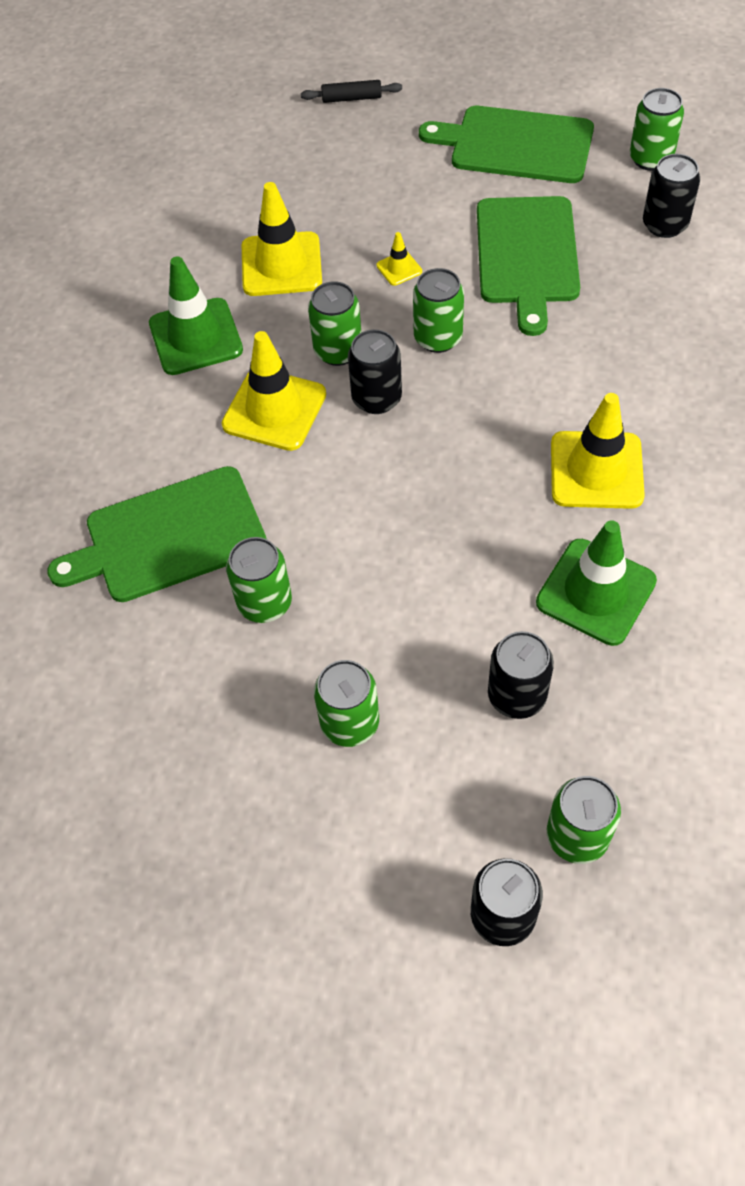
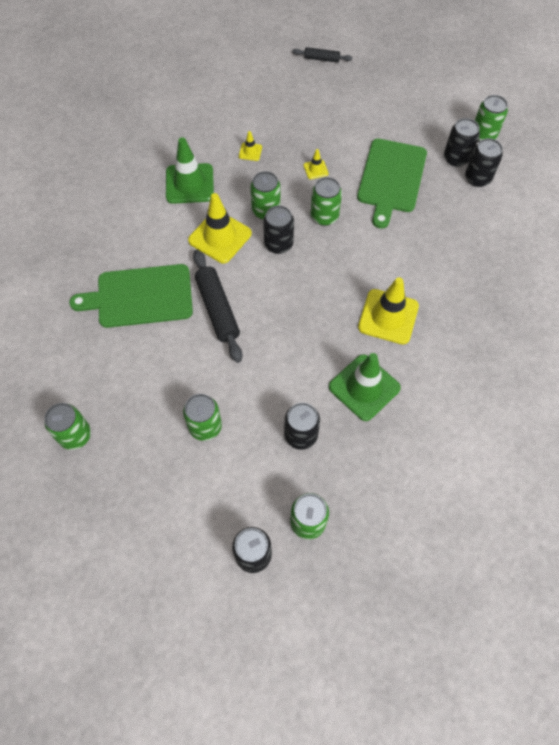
camera: 10 degrees right, 5 degrees up
(265, 602) = (180, 347): green can -> green can (75, 435)
(281, 265) = (250, 152): yellow traffic cone -> yellow traffic cone, size x0.46
(308, 526) = (217, 309): none -> black rolling pin
(516, 145) = (407, 109): green cutting board -> none
(620, 202) = (456, 158): none -> black can

